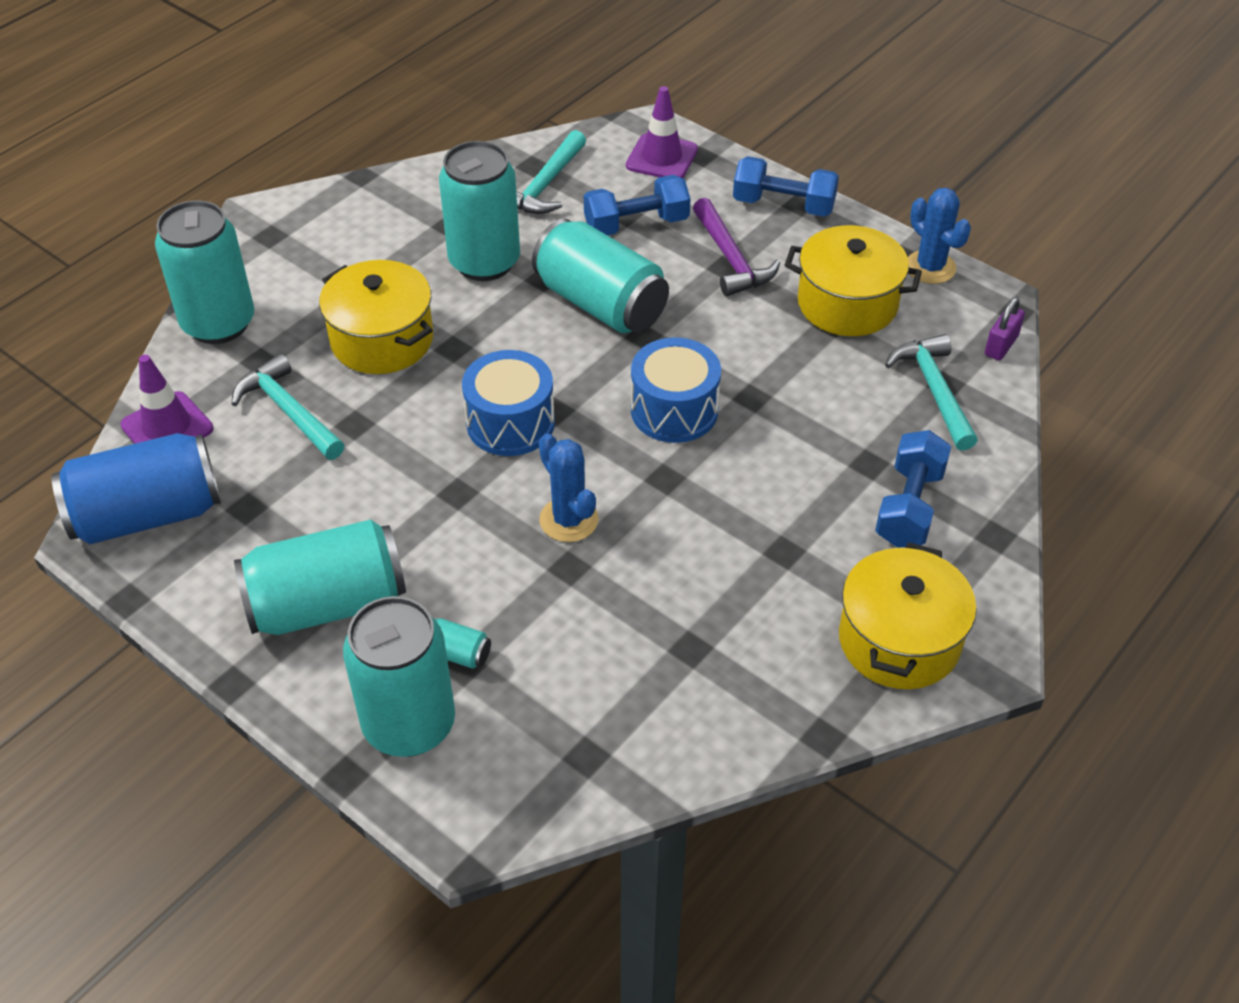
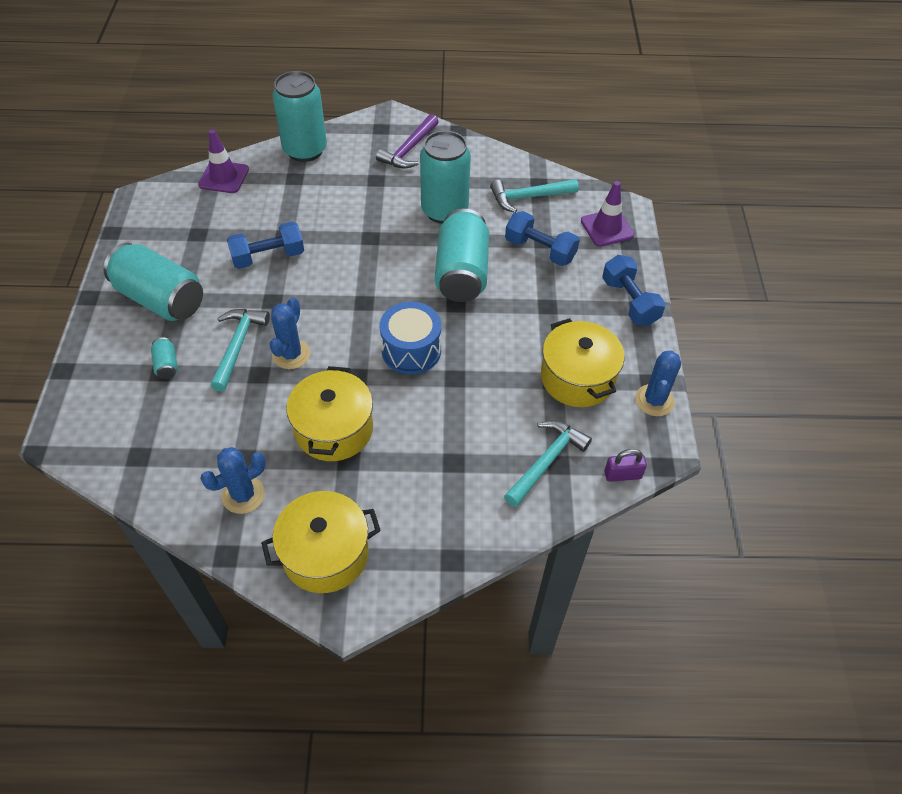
camera: 50 degrees right, 5 degrees up
(147, 515) = (165, 206): blue can -> none
(288, 411) = (271, 208): turquoise hammer -> turquoise hammer (238, 345)
(382, 340) = (350, 209): yellow pot -> yellow pot (334, 429)
(409, 724) = (109, 374): turquoise can -> none
(510, 423) = (338, 291): blue drum -> none
(731, 259) = (557, 305): purple hammer -> purple hammer (409, 150)
(747, 676) = (243, 495): none -> blue cactus
(909, 506) = (436, 501): blue dumbbell -> blue dumbbell (268, 257)

